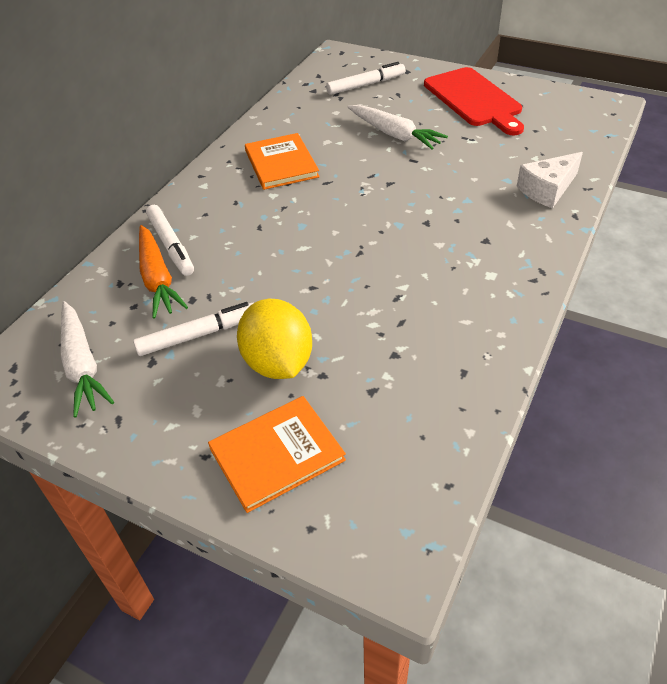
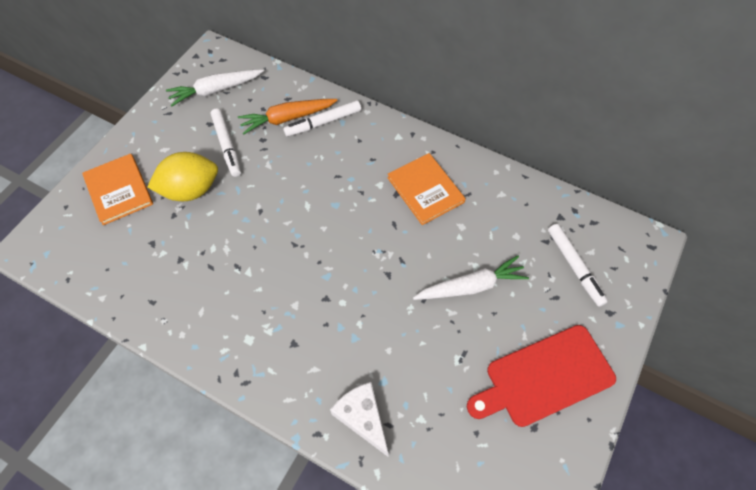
camera: 90 degrees right, 15 degrees up
(281, 164) = (425, 190): orange book -> orange book turned 75 degrees clockwise
(394, 134) = (471, 286): white carrot -> white carrot turned 150 degrees counterclockwise

